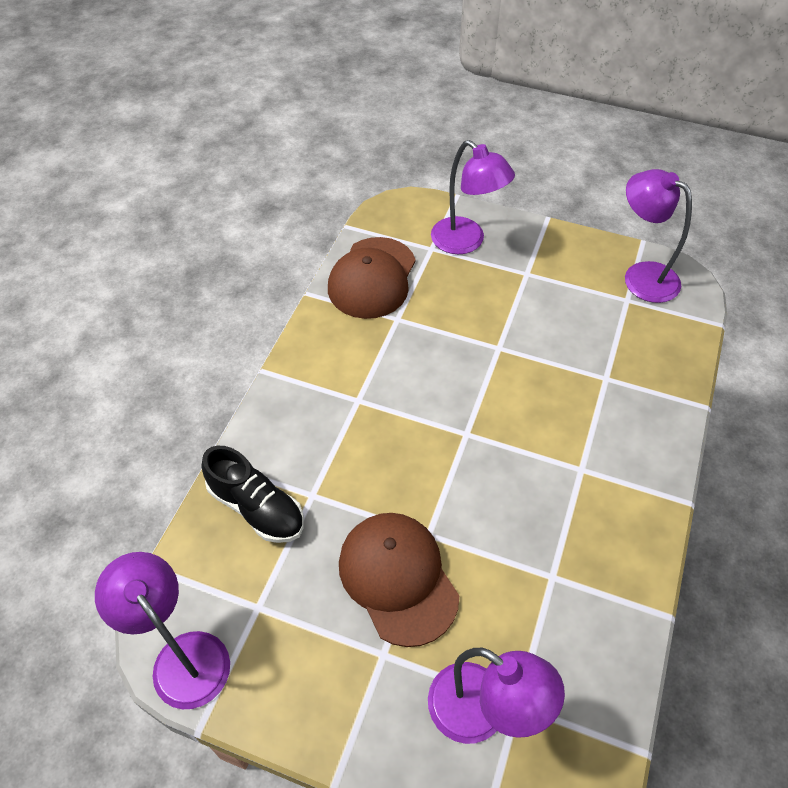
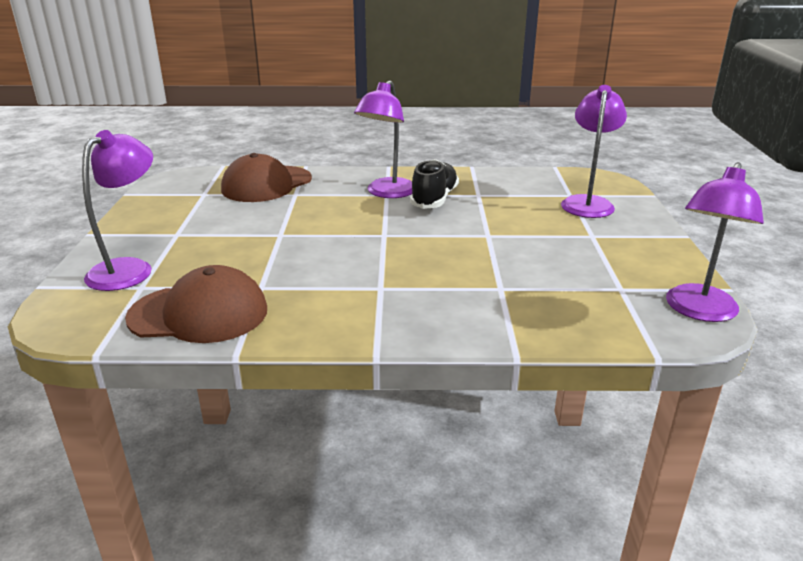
camera: 110 degrees left, 25 degrees down
(256, 507) = (539, 312): black shoe -> black shoe (434, 199)
(398, 578) = (534, 240): brown cap -> brown cap (267, 184)
(641, 276) = (172, 191): purple lamp -> purple lamp (387, 193)

